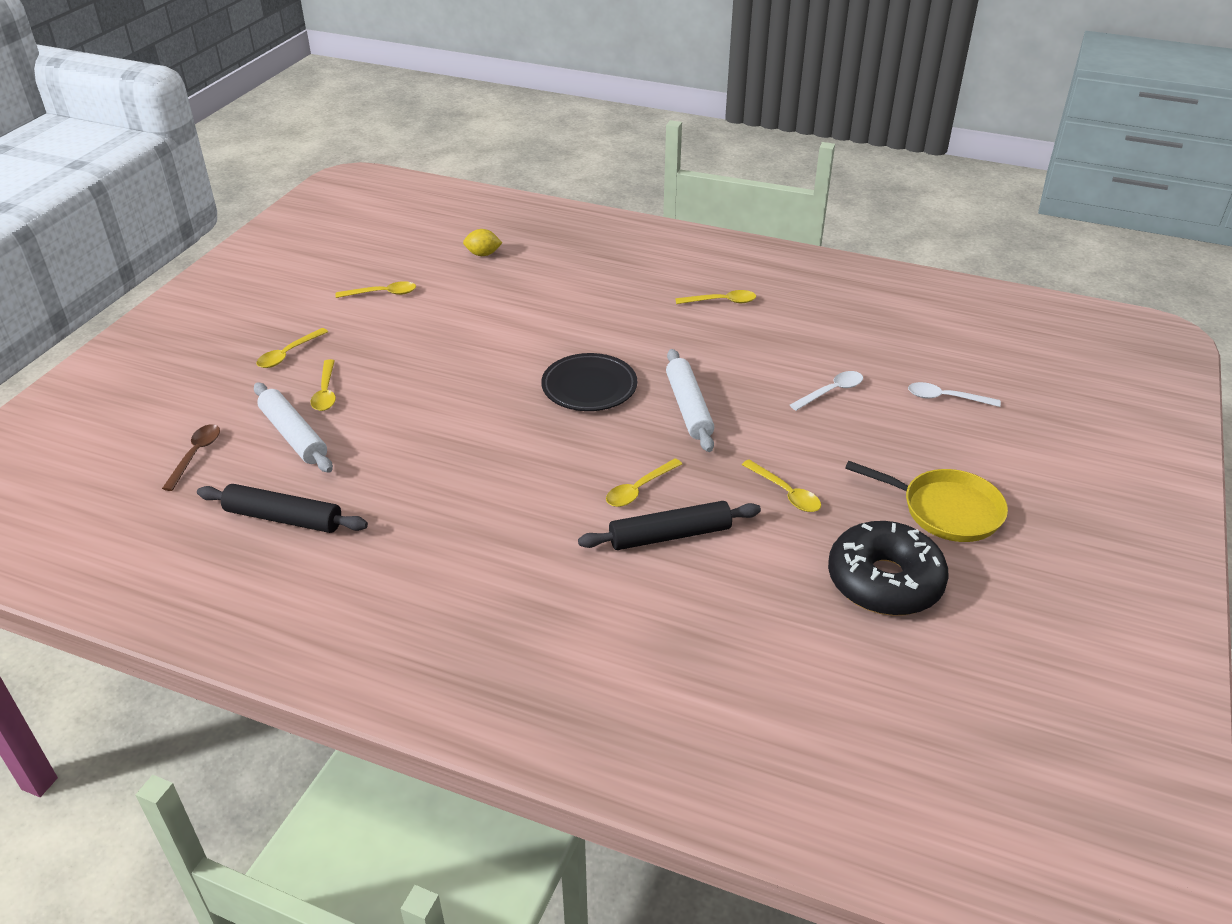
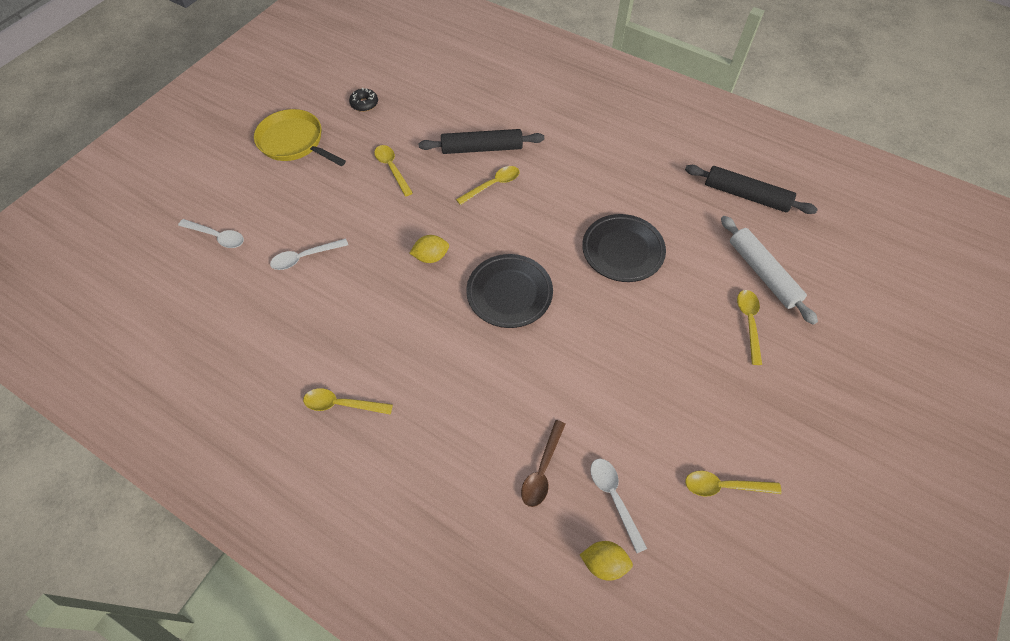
camera: 170 degrees left, 20 degrees up
(196, 455) = (837, 263): brown spoon -> brown spoon (542, 470)
(288, 354) = (802, 386): yellow spoon -> none
(461, 438) = (622, 251): none -> black plate
(475, 280) = (614, 498): none -> white spoon
(688, 407) = (431, 257): white rolling pin -> yellow lemon
(884, 581) = (364, 104): black donut -> black donut, size x0.41

